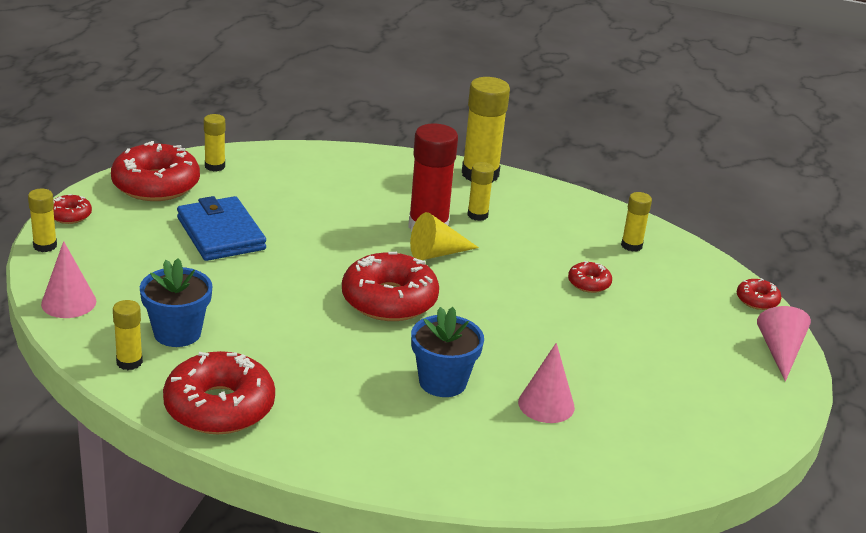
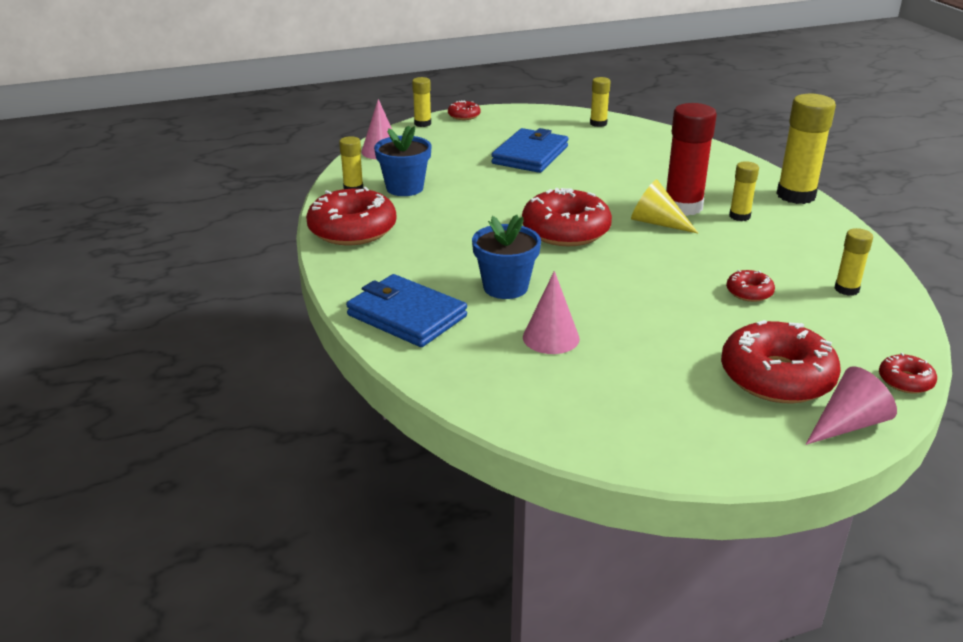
camera: 55 degrees right, 0 degrees up
(156, 185) = (542, 119): red donut -> red donut (776, 377)
(424, 458) = (407, 316): none -> blue wallet

